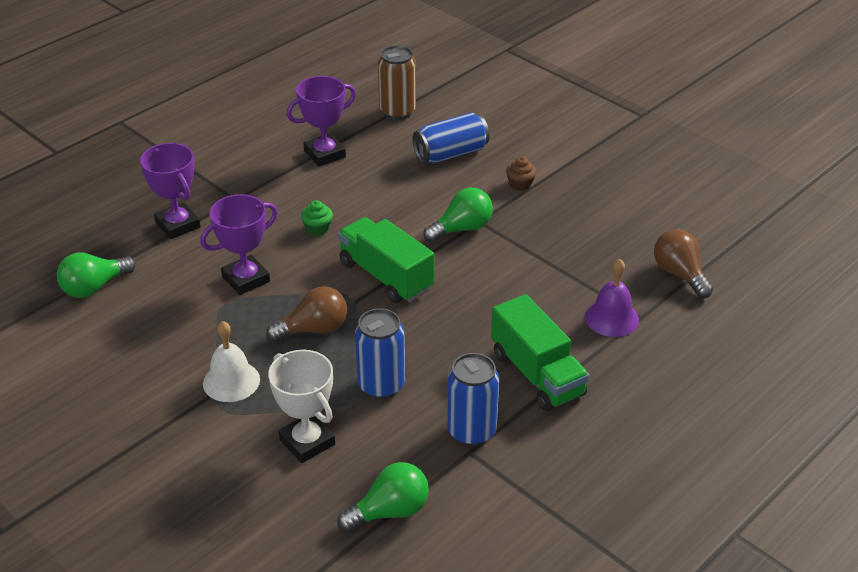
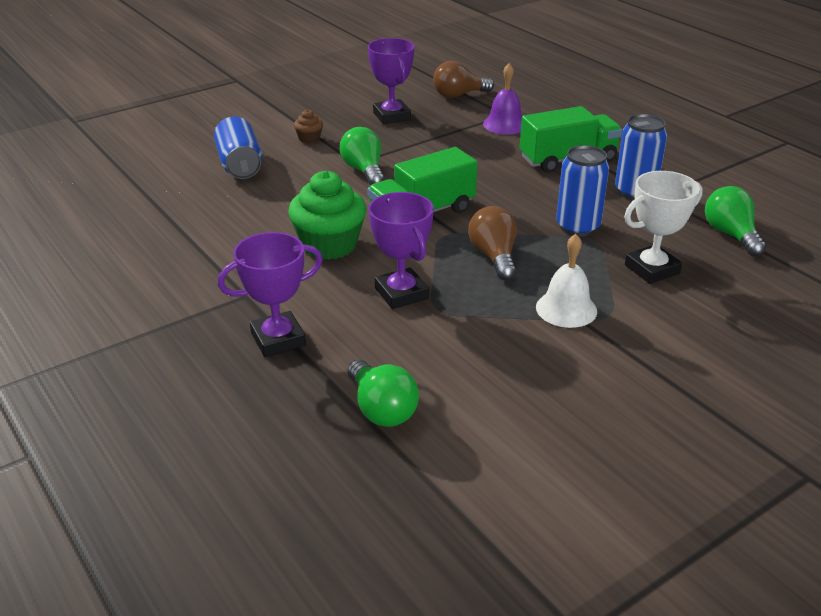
camera: 80 degrees left, 5 degrees down
(317, 228) = (329, 245): green cupcake -> green cupcake, size x2.17
(325, 154) = (193, 232): purple trophy -> purple trophy (391, 116)
(397, 111) = (142, 185): brown can -> none

